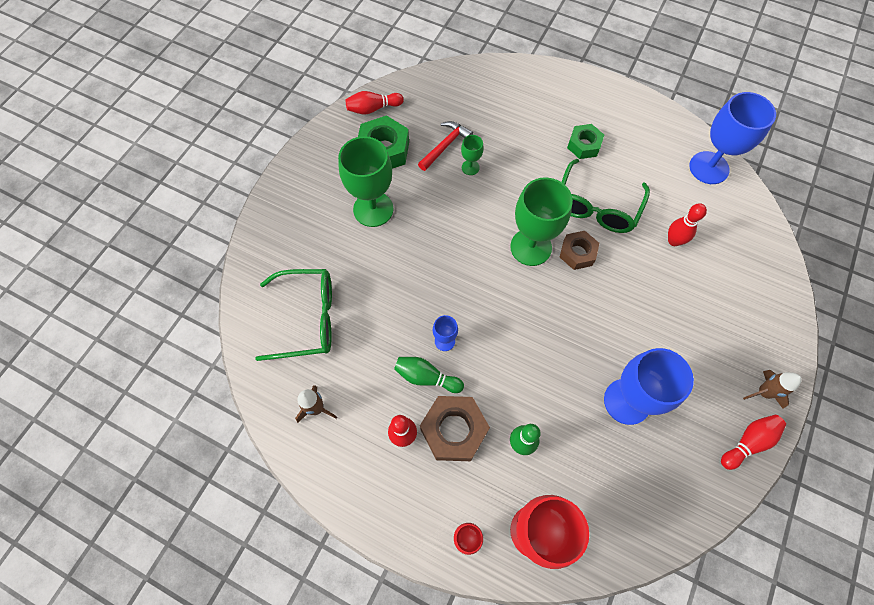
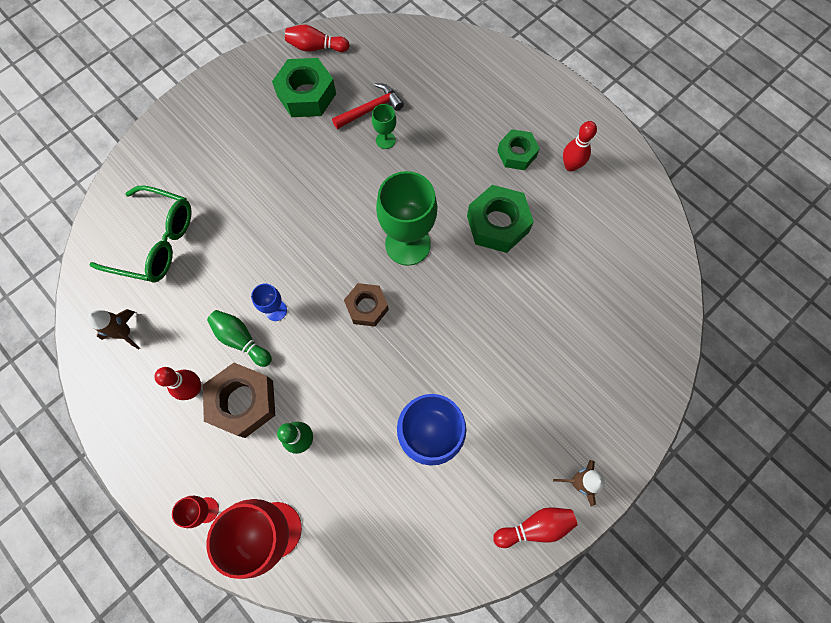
camera: 20 degrees right, 5 degrees up
(373, 209) = (268, 153): green goblet -> none
(577, 253) = (453, 267): brown nut -> brown nut (367, 307)
(596, 206) = (497, 224): green glasses -> green nut
(674, 241) = (563, 288): red bowling pin -> red bowling pin (570, 166)
(709, 168) = (642, 221): blue goblet -> none

